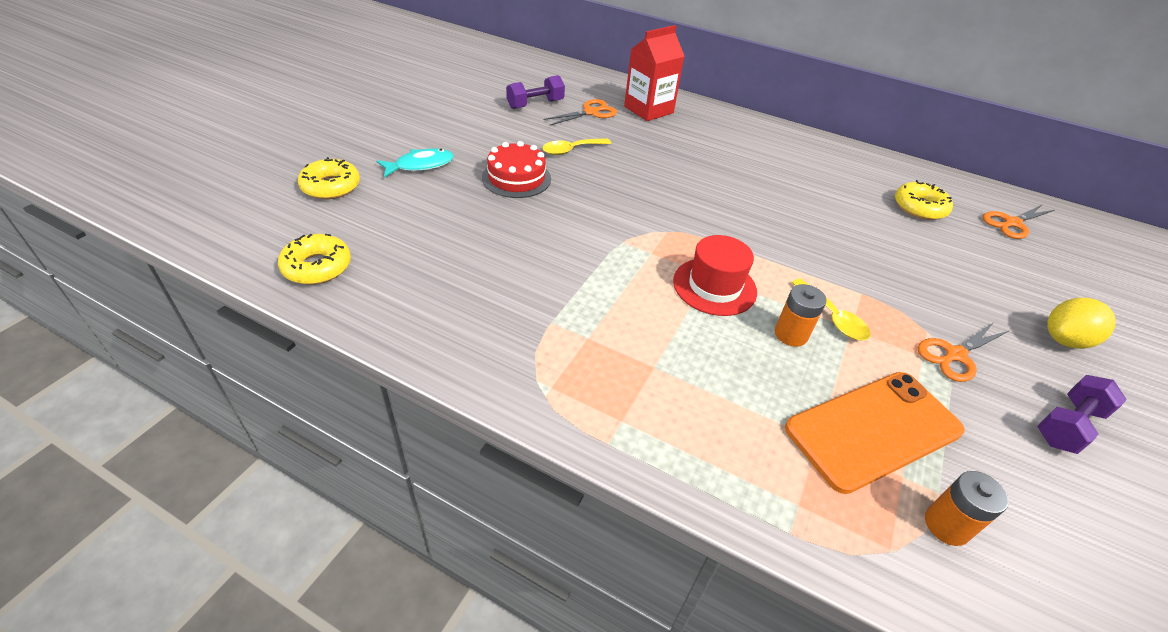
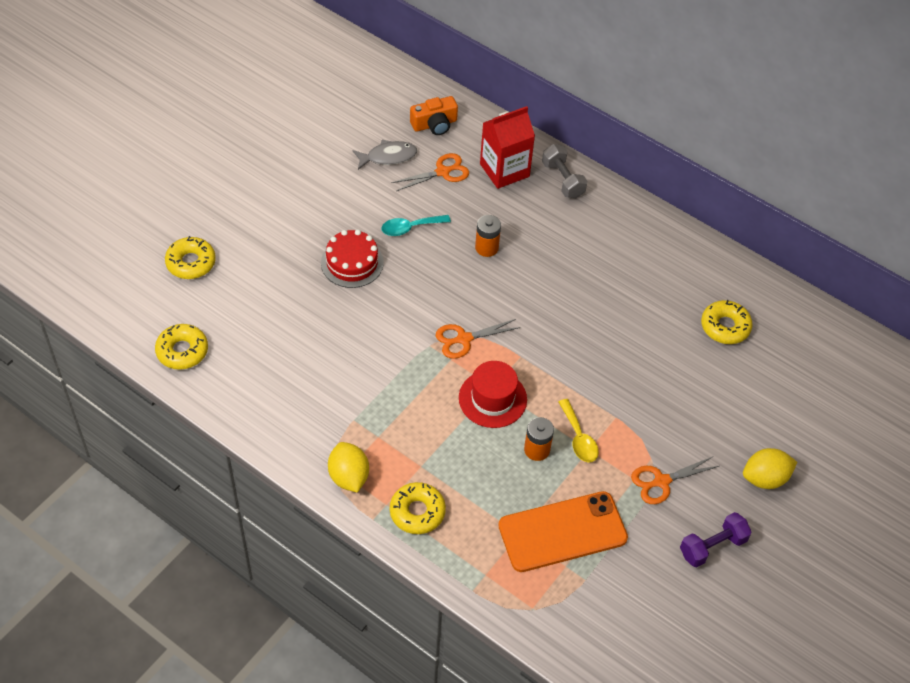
camera: 10 degrees right, 10 degrees up
(420, 165) = (268, 241): turquoise fish -> none
(535, 104) = (388, 157): purple dumbbell -> grey fish
(560, 390) = (349, 477): none -> yellow lemon
(571, 150) = (410, 228): yellow spoon -> turquoise spoon
(573, 84) = (434, 124): none -> orange camera
(668, 426) = (417, 512): none -> yellow donut
(705, 114) = (563, 180): none -> grey dumbbell
(946, 525) = (577, 600): orange battery -> orange battery (486, 248)
(1012, 223) = (807, 353): orange scissors -> orange scissors (464, 339)

